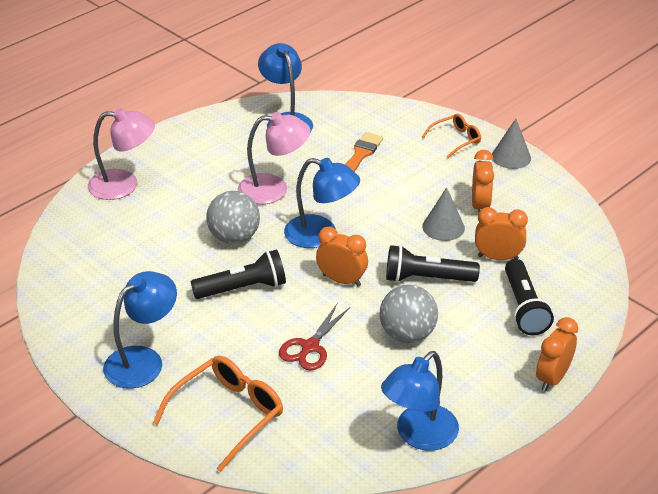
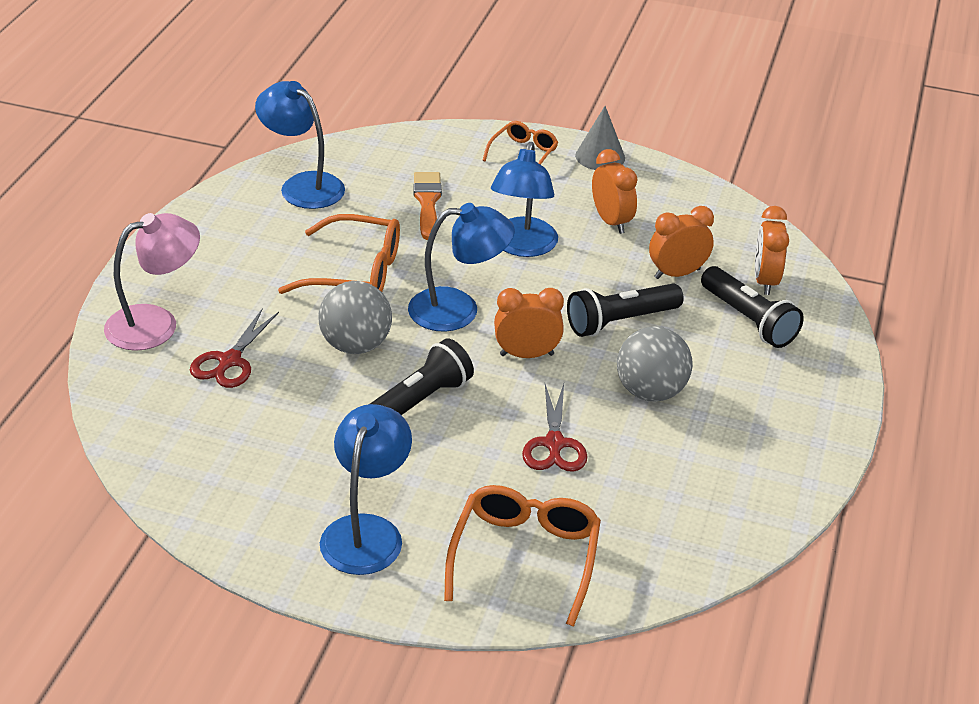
camera: 30 degrees left, 0 degrees up
(148, 223) = (229, 361): none -> red scissors
(274, 189) = (356, 272): pink lamp -> orange glasses
(419, 436) = (754, 499): blue lamp -> blue lamp (522, 247)
(443, 227) = (590, 257): grey cone -> none
(552, 378) = (838, 386): orange clock -> orange clock (765, 281)

